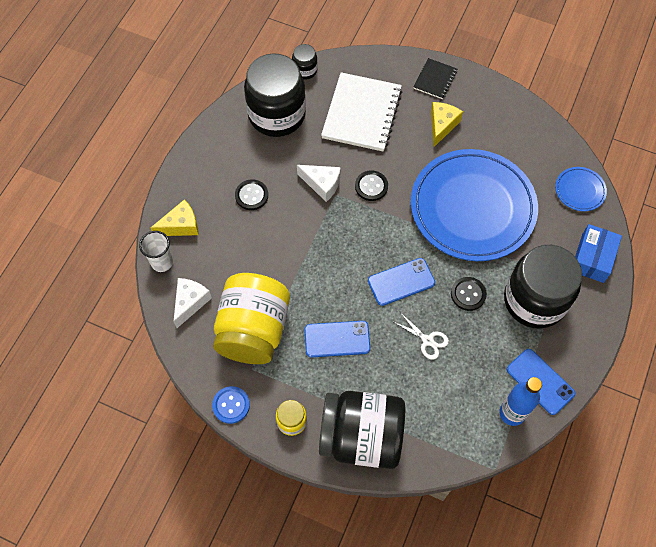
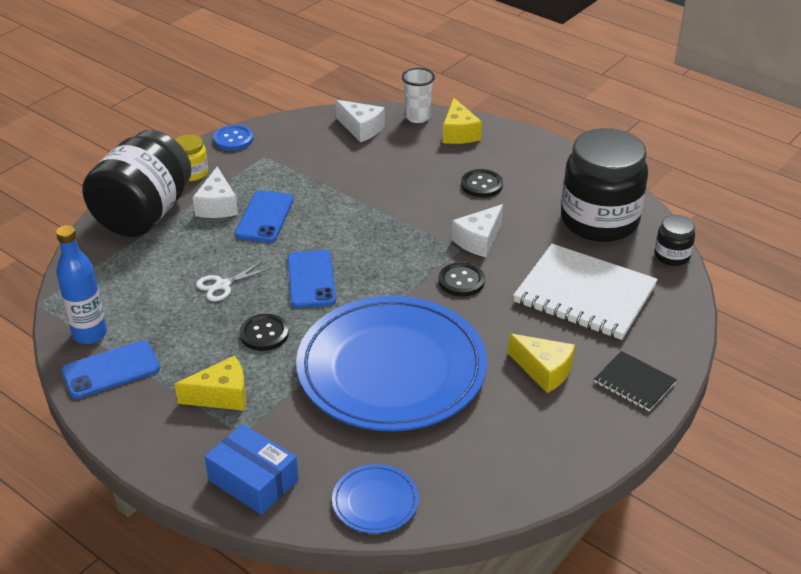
camera: 105 degrees right, 25 degrees down
(253, 330) = (308, 163): yellow jar -> none
(332, 381) = (217, 206): none -> white cheese
(534, 300) = (221, 395): black jar -> yellow cheese

